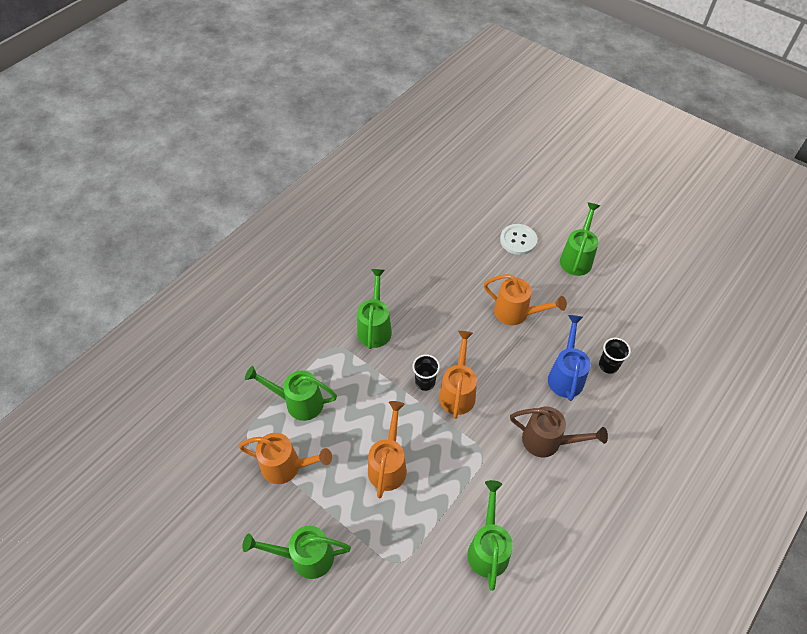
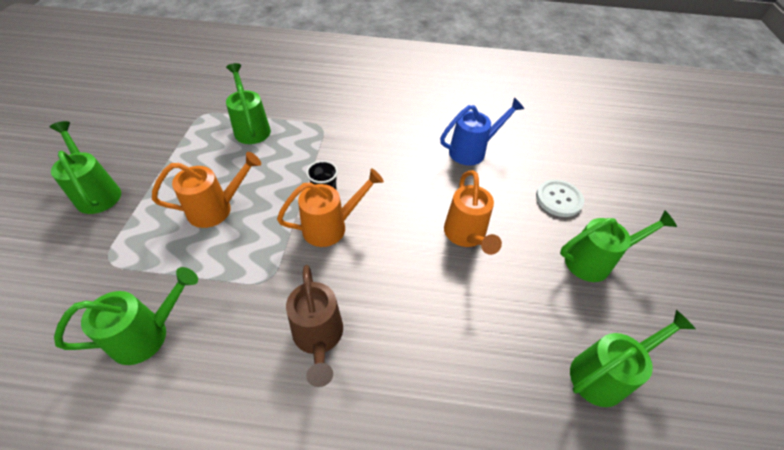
camera: 55 degrees right, 5 degrees down
(286, 466) = (184, 146): orange watering can -> none
(375, 327) = (360, 141): green watering can -> green watering can (604, 374)
(565, 375) = (422, 318): blue watering can -> blue watering can (472, 151)
(608, 365) = (474, 362): black cup -> none

